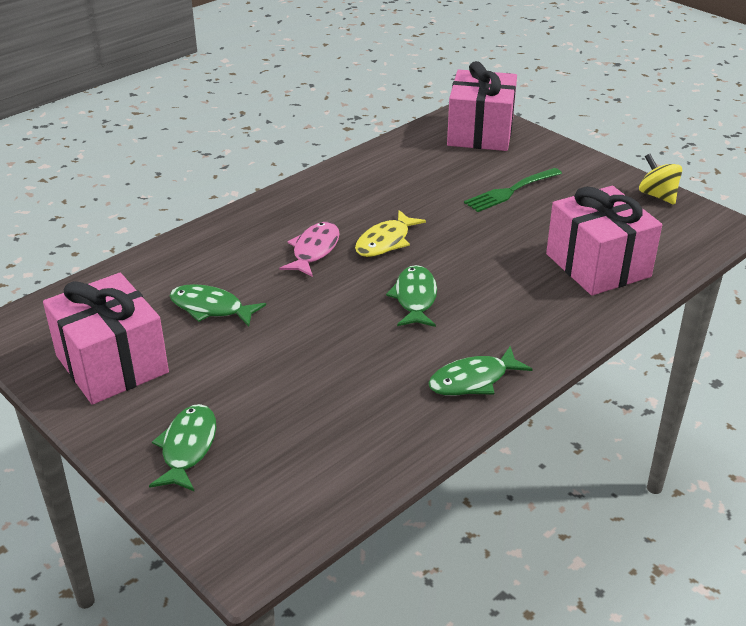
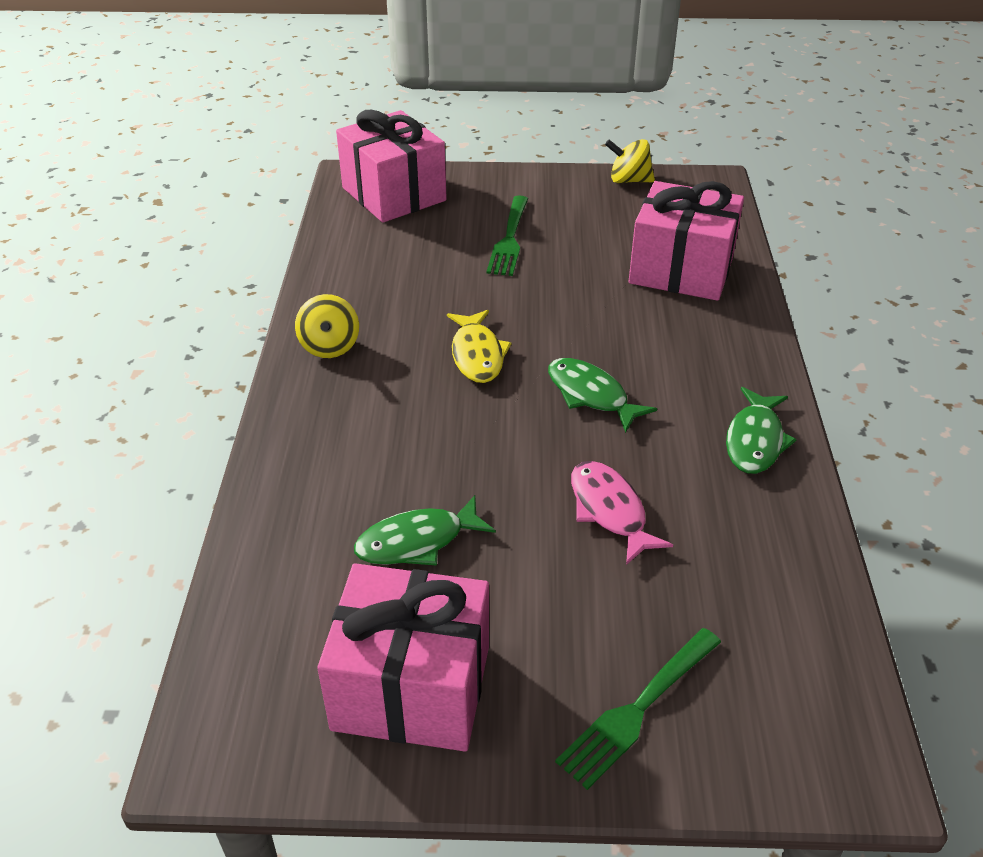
camera: 45 degrees left, 5 degrees up
(187, 447) = (637, 709): green fish -> green fork
(314, 250) = (423, 407): pink fish -> pink fish (609, 510)
(315, 195) = (329, 346): none -> yellow spinning top

